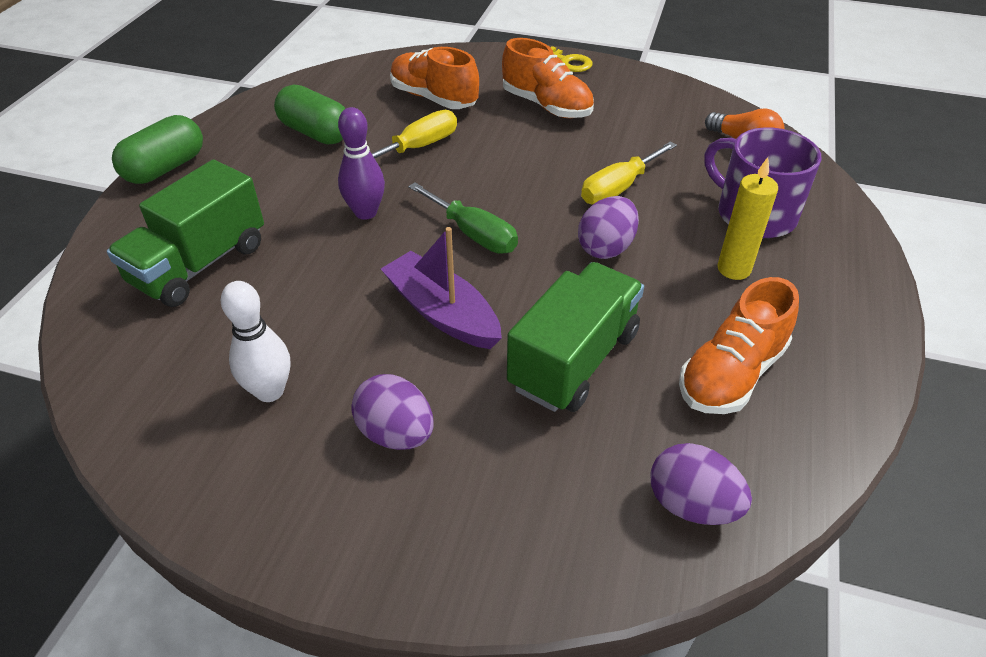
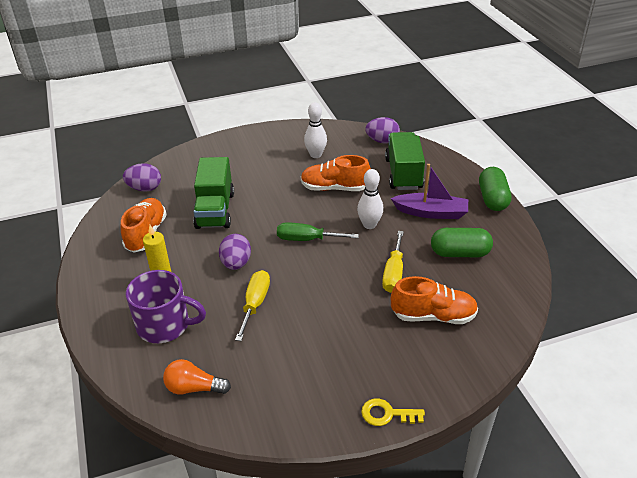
camera: 145 degrees right, 5 degrees down
(365, 212) = (369, 225): purple bowling pin -> white bowling pin
(396, 433) = (260, 164): purple egg -> purple egg (382, 141)
(442, 312) = (284, 202): purple boat -> purple boat (431, 212)
(547, 106) = (355, 350): orange shoe -> orange shoe (334, 188)

